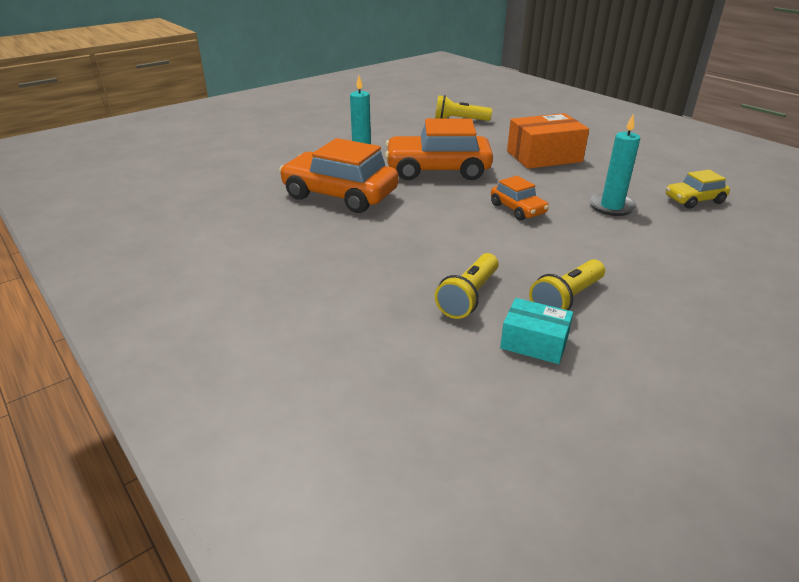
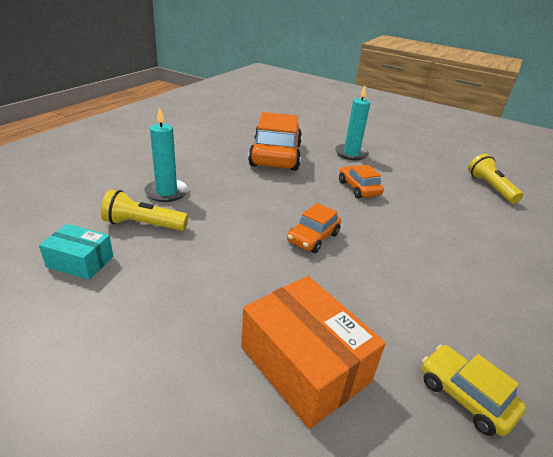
camera: 65 degrees right, 0 degrees up
(438, 170) = (358, 188): orange car -> orange car, size x0.51
(534, 342) = (80, 261): turquoise box -> turquoise box turned 75 degrees counterclockwise
(544, 156) = (461, 247): orange box -> orange box (304, 364)
(566, 299) = (151, 277): yellow flashlight -> none
(611, 206) = (371, 305): turquoise candle -> turquoise candle (166, 192)

